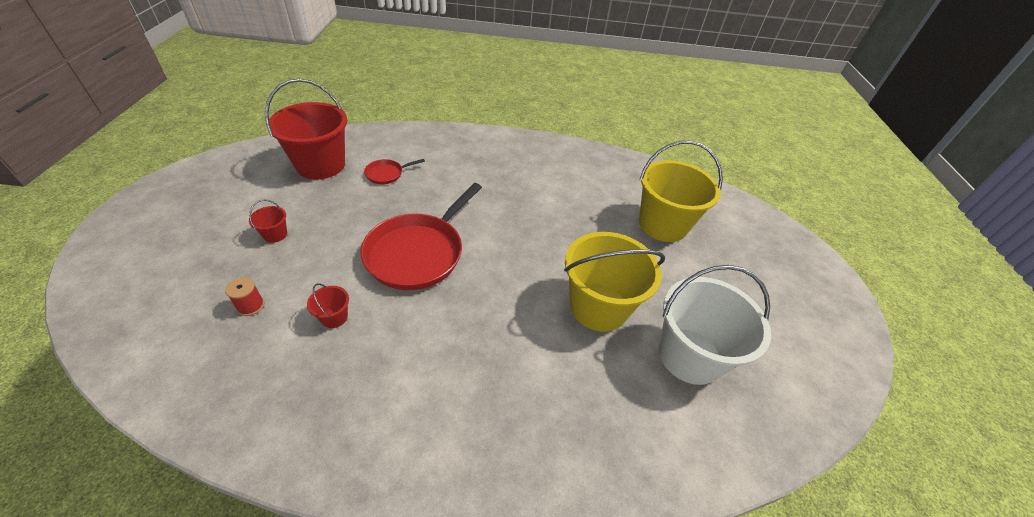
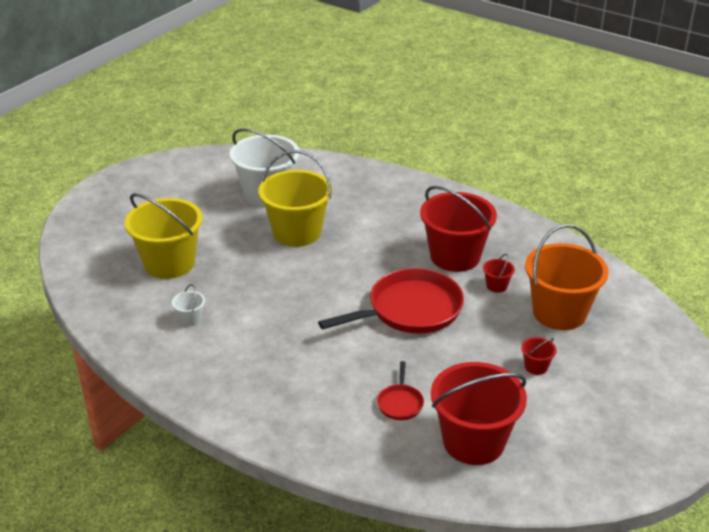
camera: 145 degrees left, 10 degrees down
(251, 306) = (559, 312): red spool -> orange bucket
(386, 174) = (400, 403): red pan -> red pan turned 90 degrees clockwise
(400, 345) = (455, 256): none -> red bucket
(588, 185) = (190, 319): none -> white bucket

